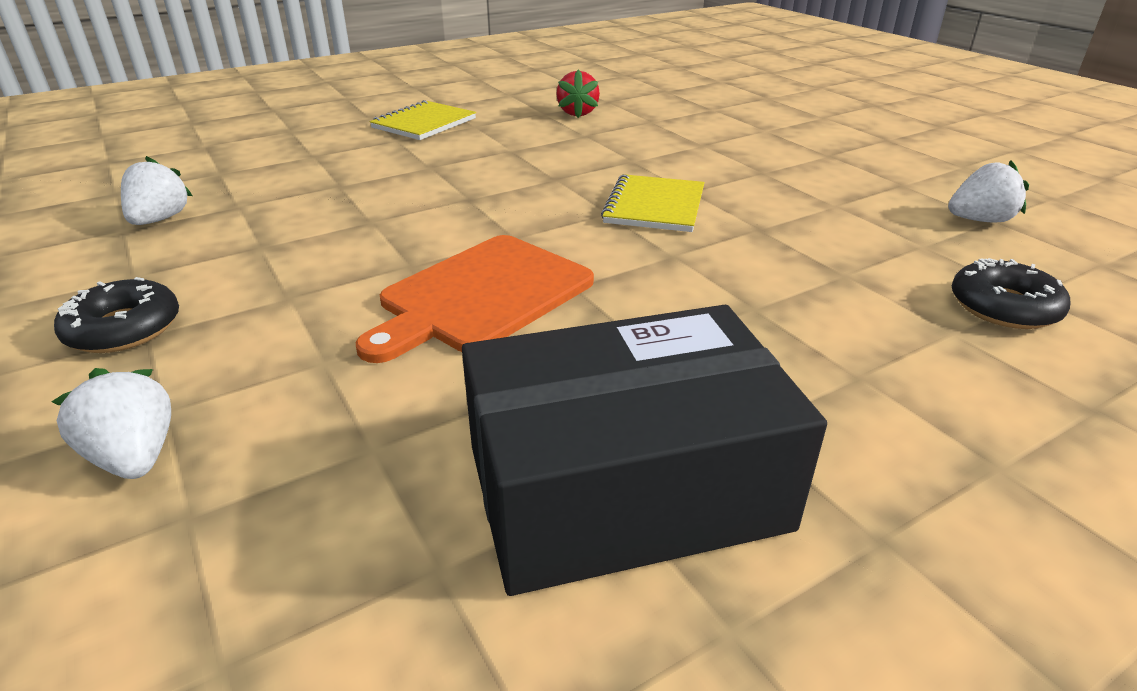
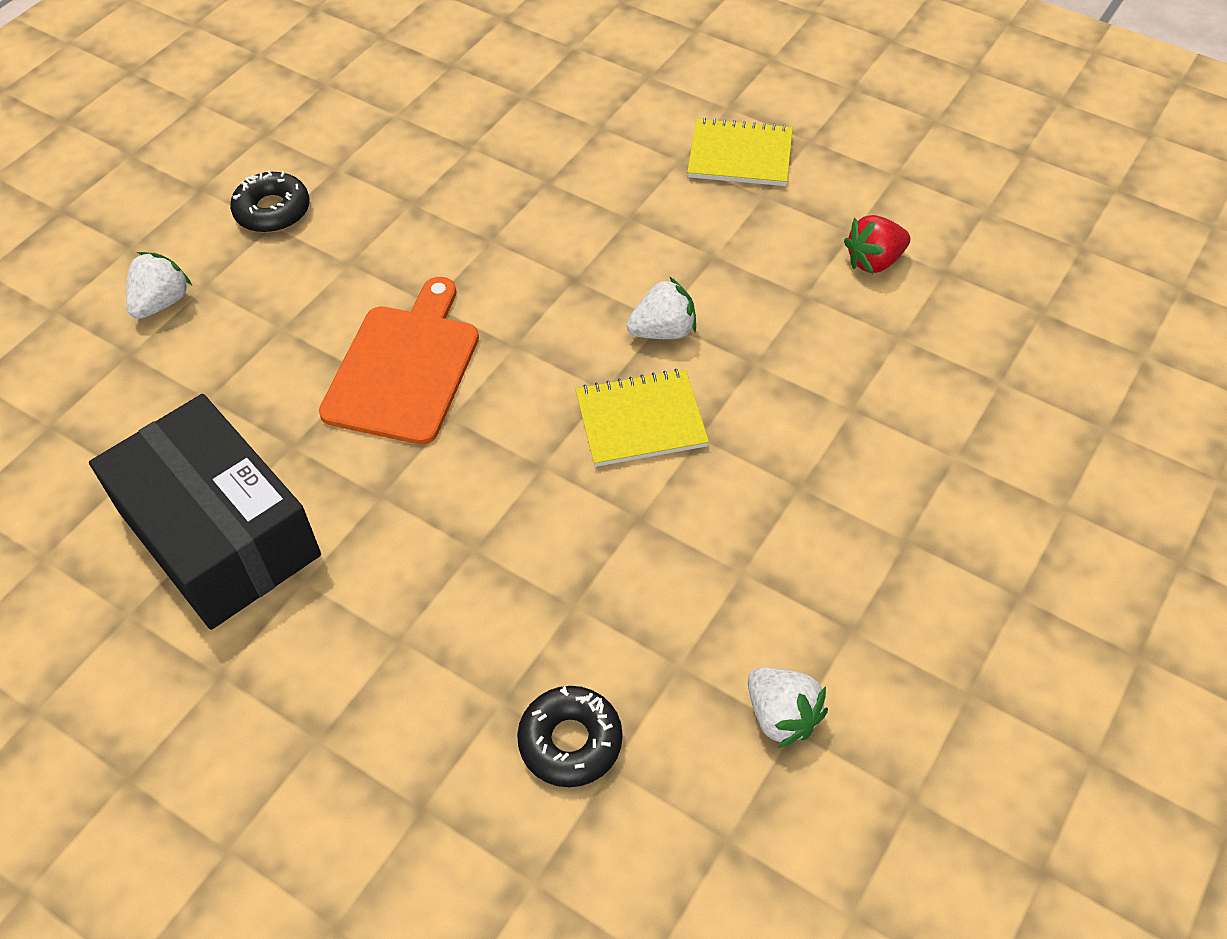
camera: 65 degrees right, 20 degrees up
(160, 219) = (421, 122): white strawberry -> white strawberry (663, 331)
(481, 295) = (404, 368): orange cutting board -> orange cutting board turned 90 degrees clockwise

